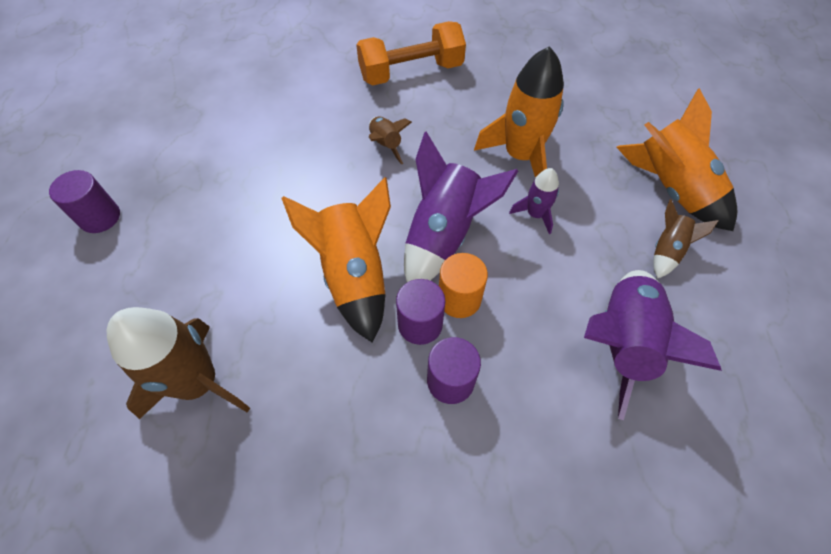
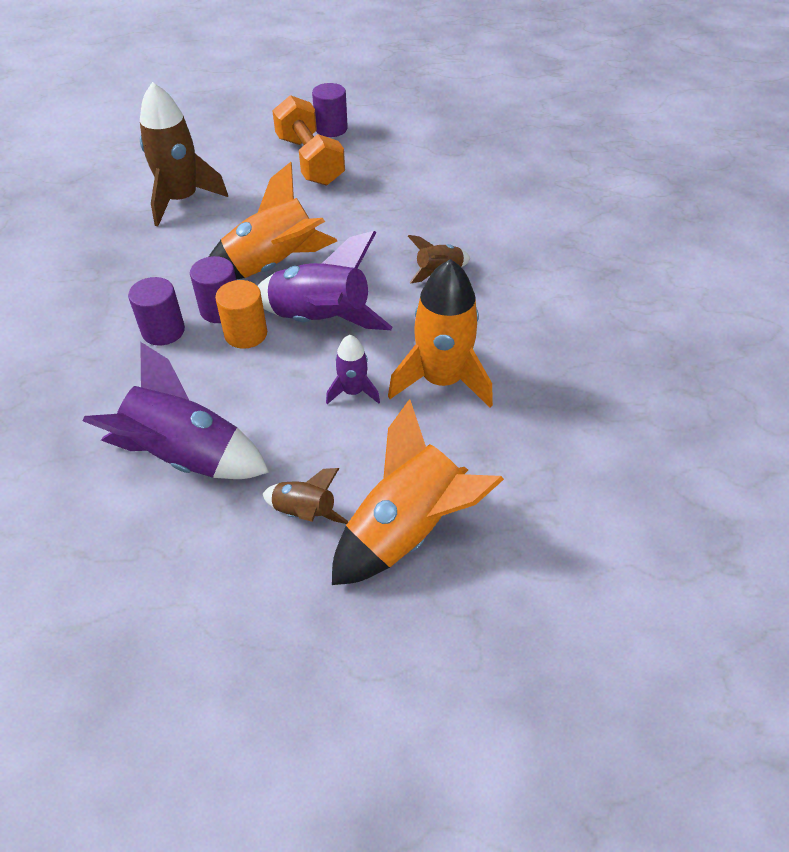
camera: 85 degrees right, 10 degrees down
(411, 72) = (562, 283): orange dumbbell -> orange dumbbell (310, 161)

